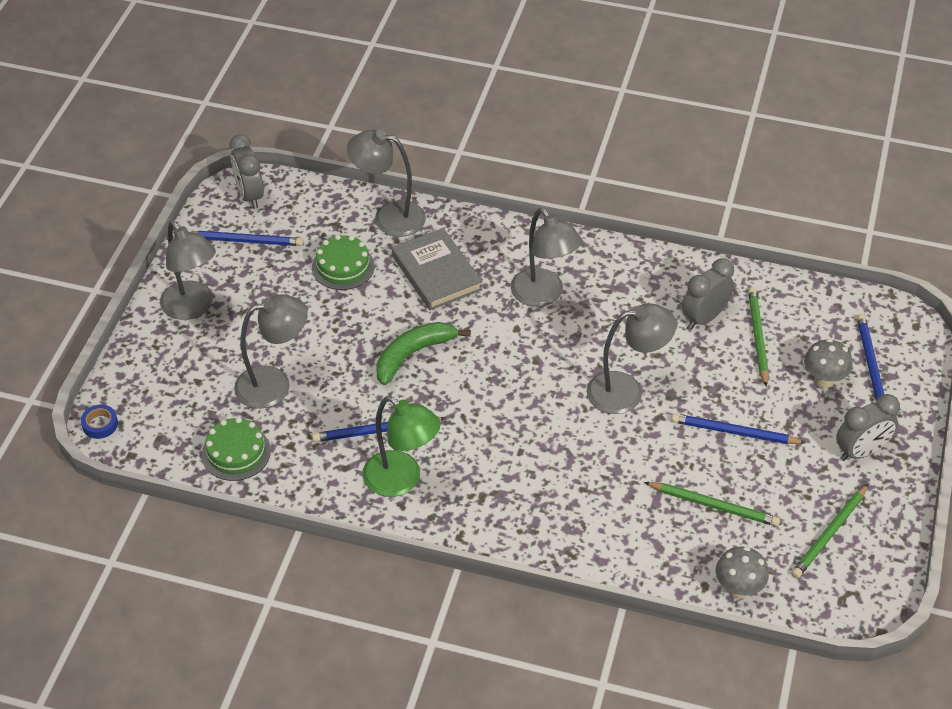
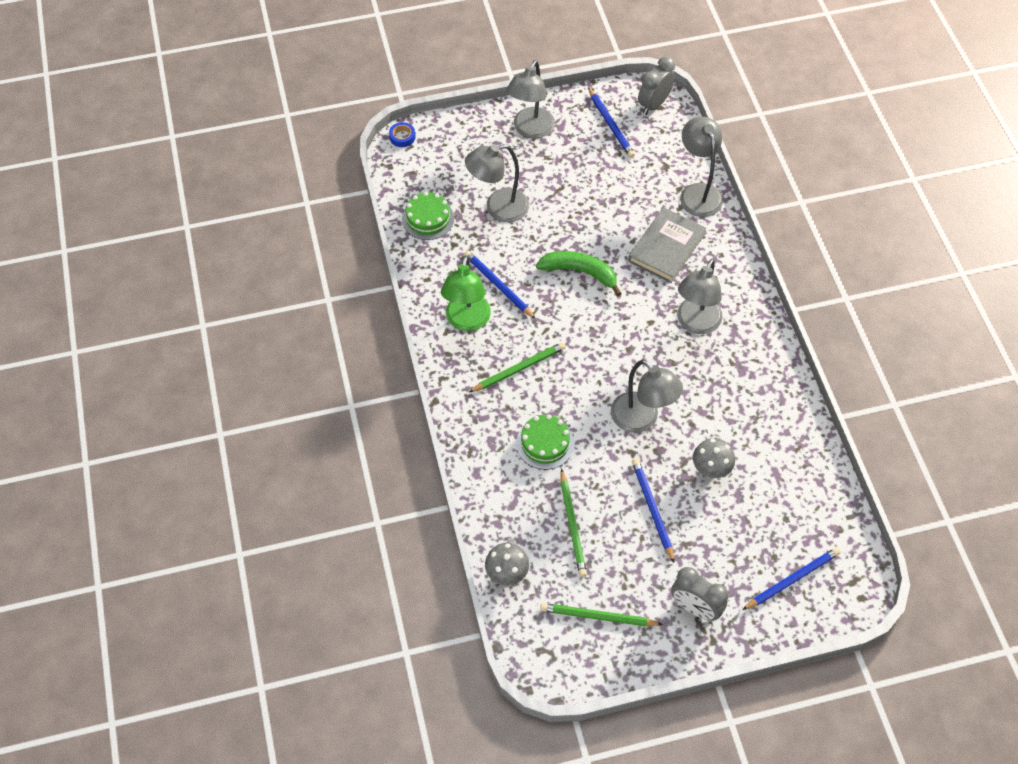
camera: 60 degrees right, 10 degrees up
(274, 384) = (498, 208): grey lamp -> grey lamp turned 120 degrees clockwise
(343, 267) = (629, 191): green cake -> green cake (545, 443)
(704, 318) = (753, 439): grey clock -> none
(757, 337) = (761, 485): green pencil -> green pencil (519, 368)
(823, 380) = (750, 551): grey mushroom -> grey mushroom (710, 470)

